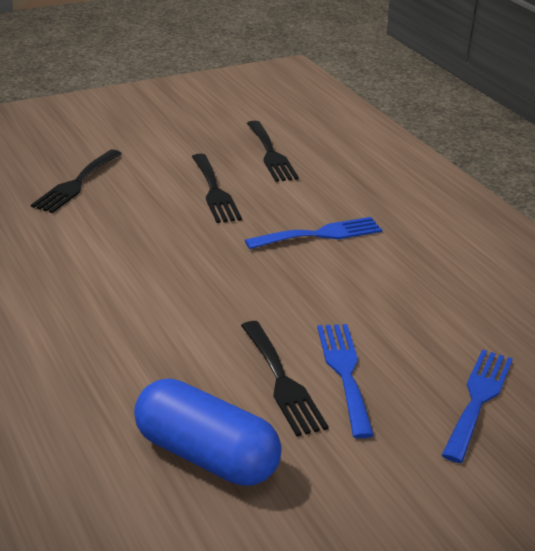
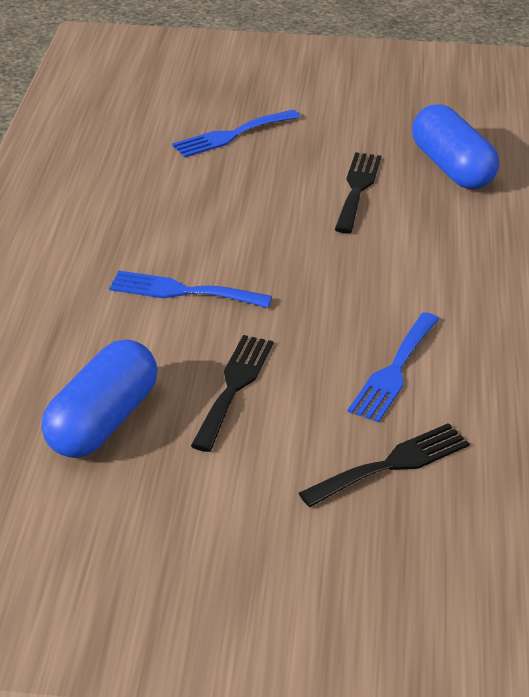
camera: 145 degrees left, 5 degrees up
(271, 154) = (103, 421): black fork -> blue capsule
(344, 373) = (304, 179): blue fork -> blue fork (394, 371)

